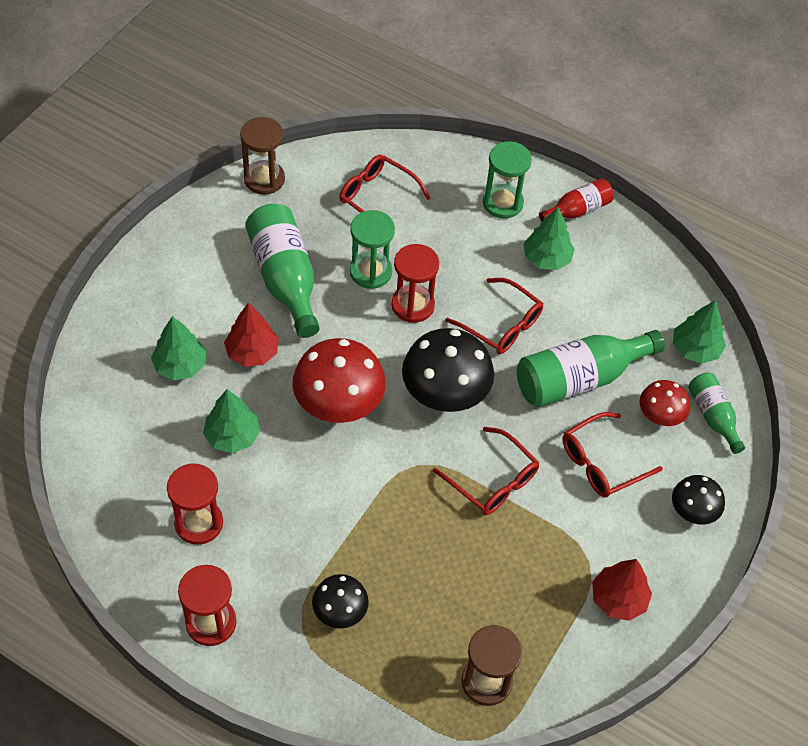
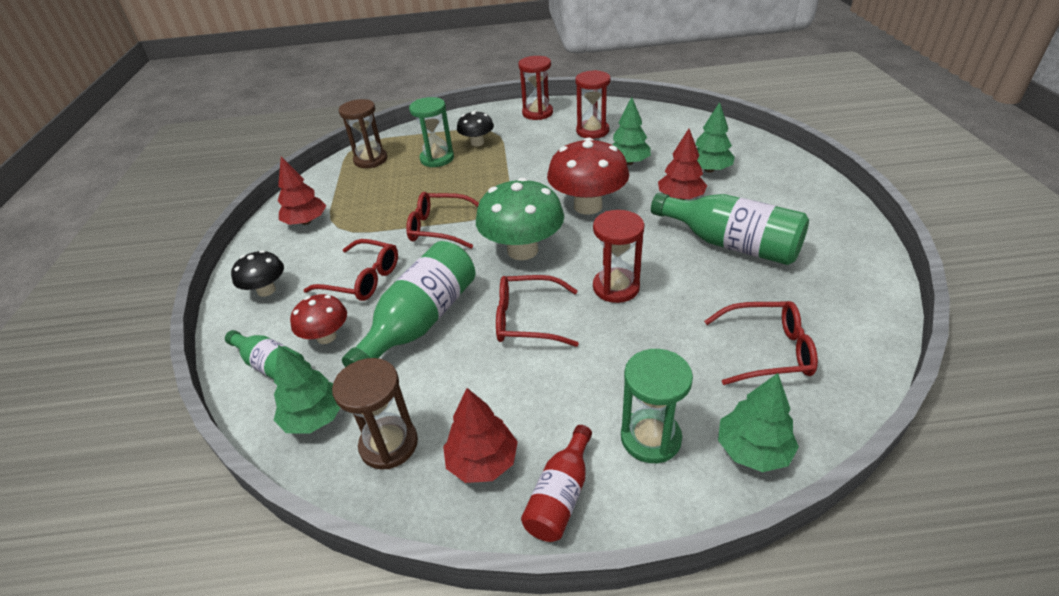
camera: 150 degrees right, 15 degrees down
(264, 179) = (873, 297): brown hourglass -> brown hourglass (389, 444)
(370, 272) = (680, 288): green hourglass -> green hourglass (437, 159)
(445, 394) = (522, 250): black mushroom -> green mushroom
(546, 259) = (542, 407): green tree -> green tree (753, 450)
(602, 462) = (362, 279): red glasses -> red glasses turned 90 degrees clockwise
(606, 253) = (482, 461): none -> red tree

